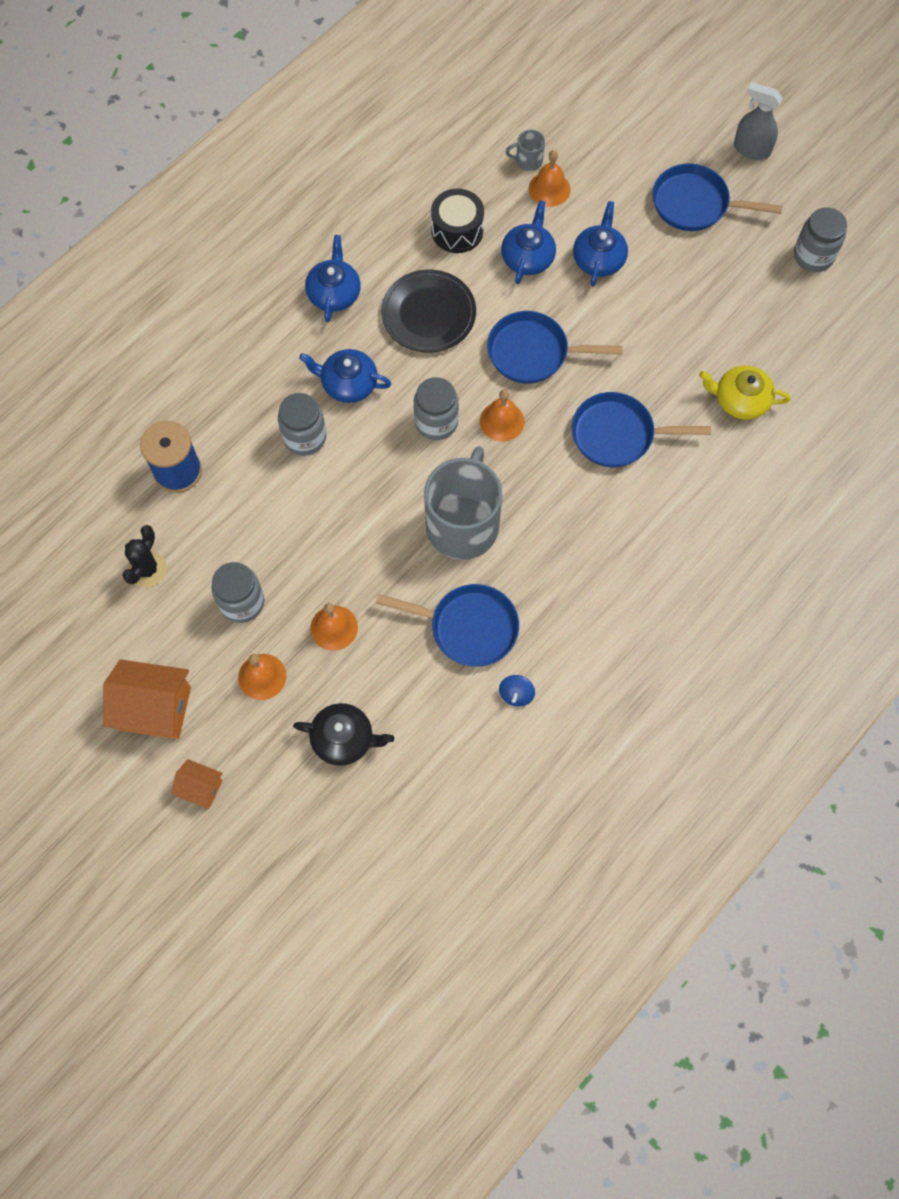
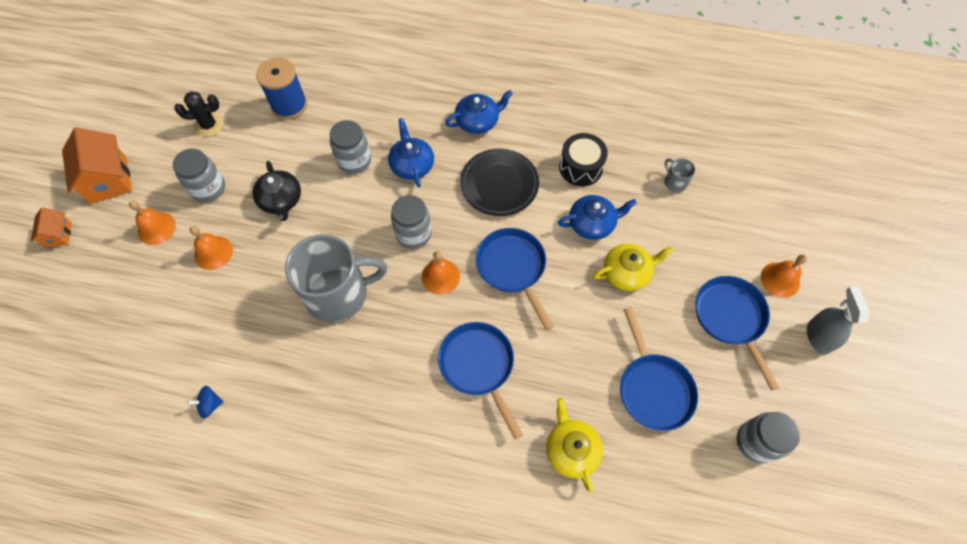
camera: 60 degrees right, 5 degrees down
(344, 739) = (127, 303): black teapot -> black teapot (281, 200)
(468, 627) = (253, 341): blue pan -> blue pan (653, 388)
(549, 189) = (662, 208): orange bell -> orange bell (780, 279)
(599, 258) = (627, 272): blue teapot -> yellow teapot

